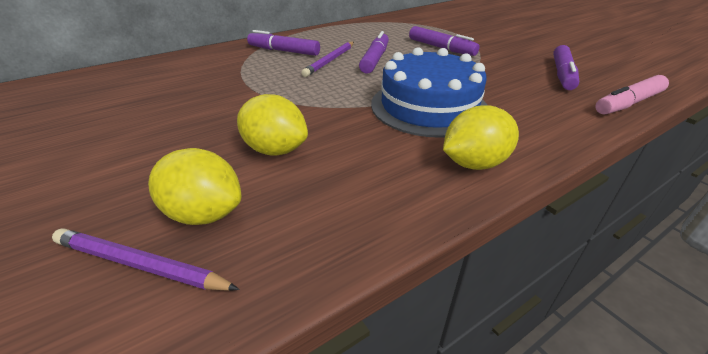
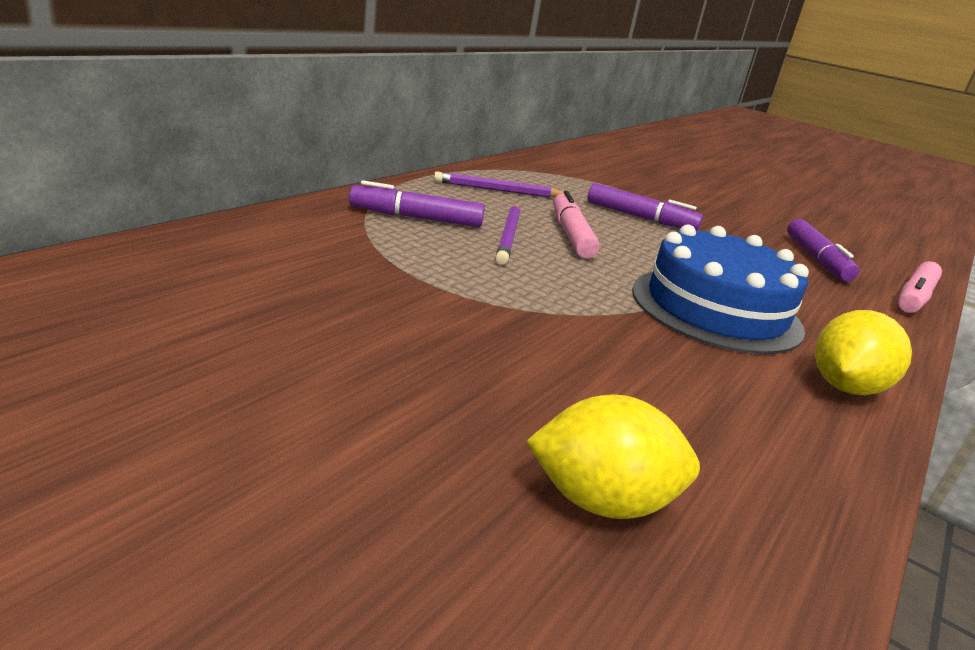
camera: 25 degrees left, 10 degrees down
(140, 264) = (599, 594): purple pencil -> purple pencil (497, 190)
(275, 150) = (589, 389): yellow lemon -> none
(375, 59) = (571, 235): purple marker -> pink marker

